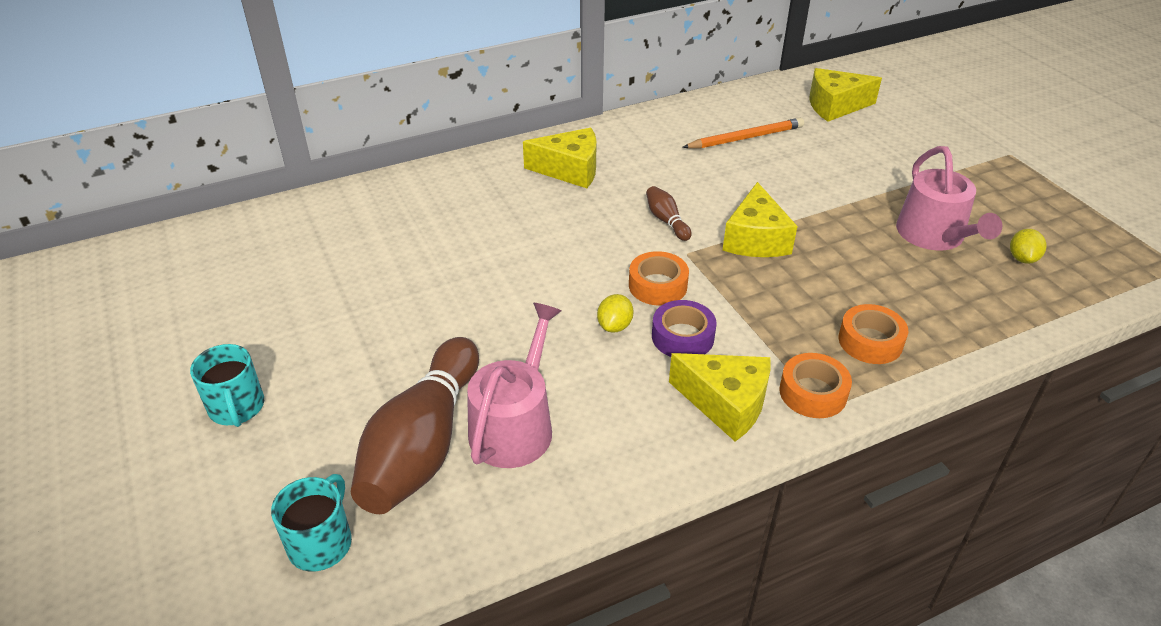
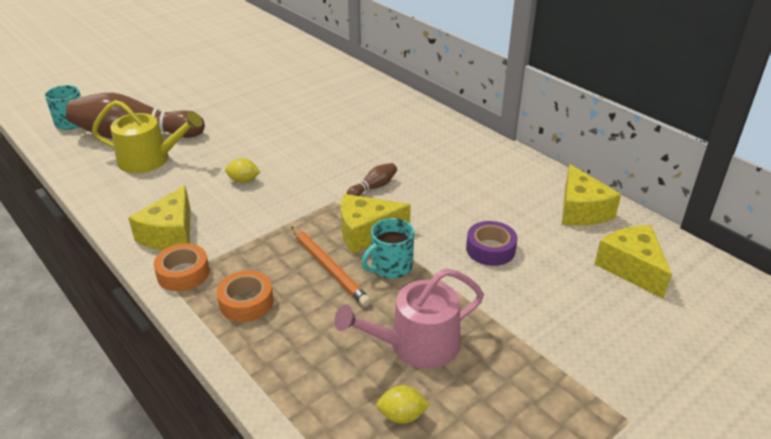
camera: 75 degrees right, 5 degrees down
(237, 407) = (162, 83): turquoise mug -> turquoise mug (391, 267)
(515, 425) = (150, 159): pink watering can -> yellow watering can
(570, 170) = (420, 138): yellow cheese -> yellow cheese (581, 210)
(657, 285) = (291, 192): orange tape -> none
(682, 337) = (236, 209): purple tape -> purple tape (490, 249)
(745, 138) = (524, 215): orange pencil -> orange pencil (329, 268)

